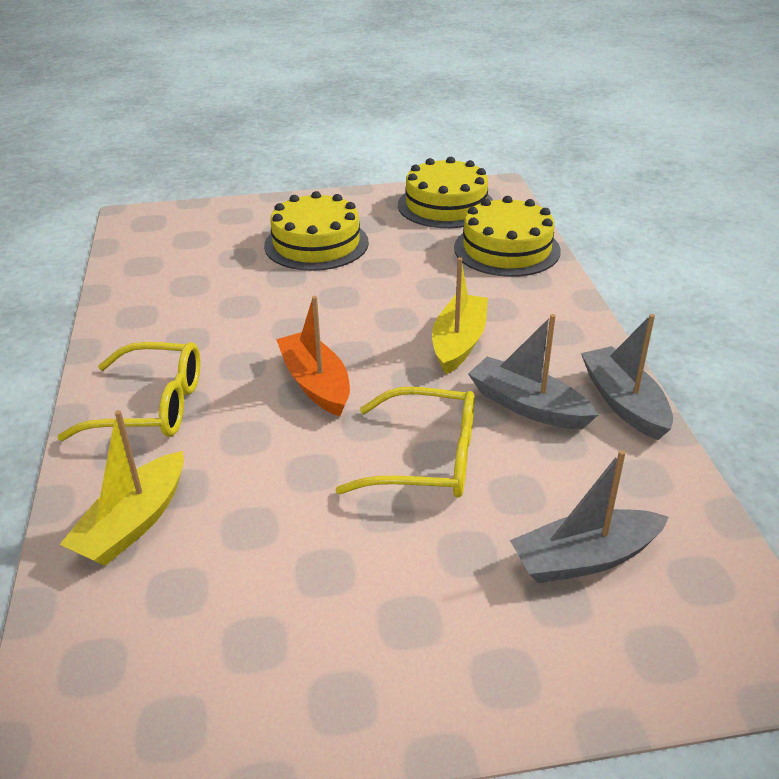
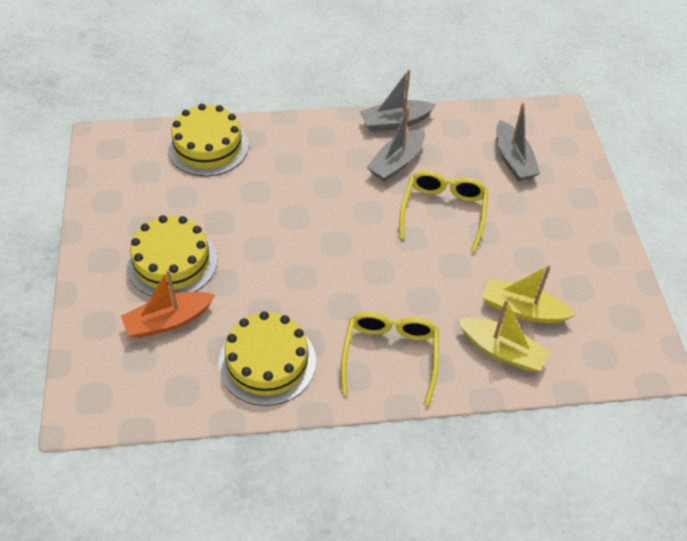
camera: 90 degrees left, 15 degrees up
(315, 383) = (369, 263): orange boat -> orange boat (168, 321)
(446, 205) = (124, 173): yellow cake -> yellow cake (267, 362)
(458, 342) = (328, 186): yellow boat -> yellow boat (522, 309)

